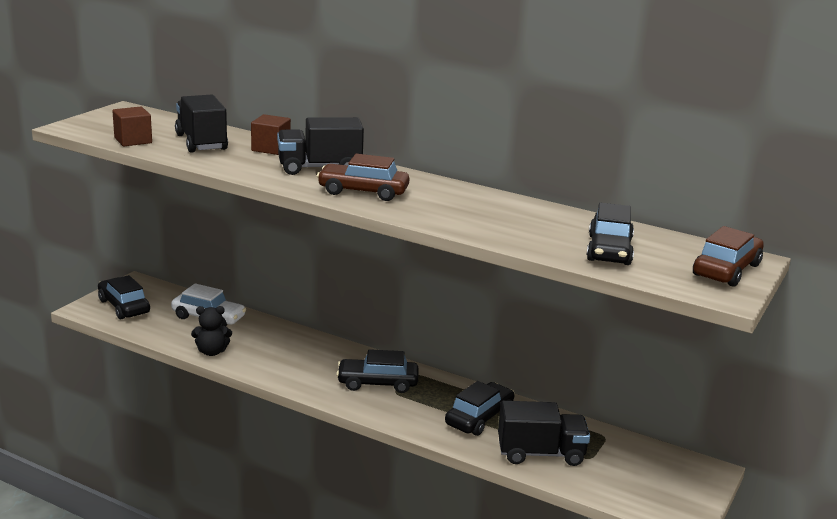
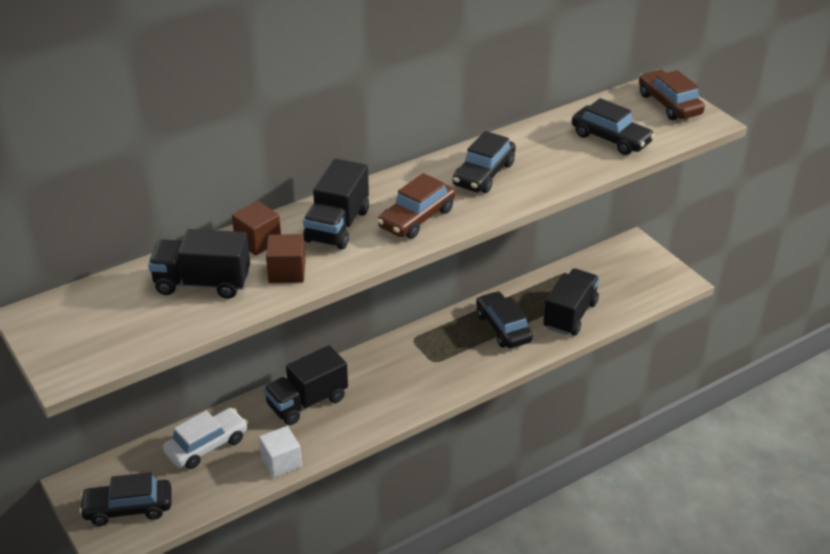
camera: 60 degrees left, 15 degrees up
(133, 140) = (157, 331): brown cube -> brown cube (287, 272)
(212, 352) = (281, 462): black teddy bear -> white cube
(290, 345) = (307, 402): none -> black truck
(377, 383) = (413, 367): black car -> black car (483, 174)

